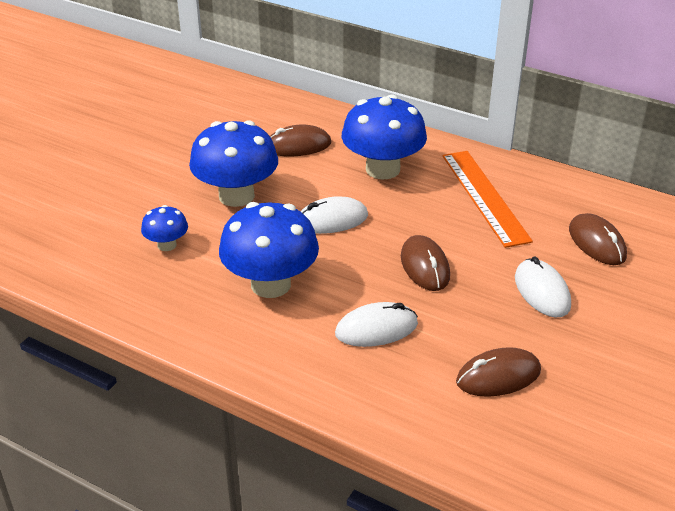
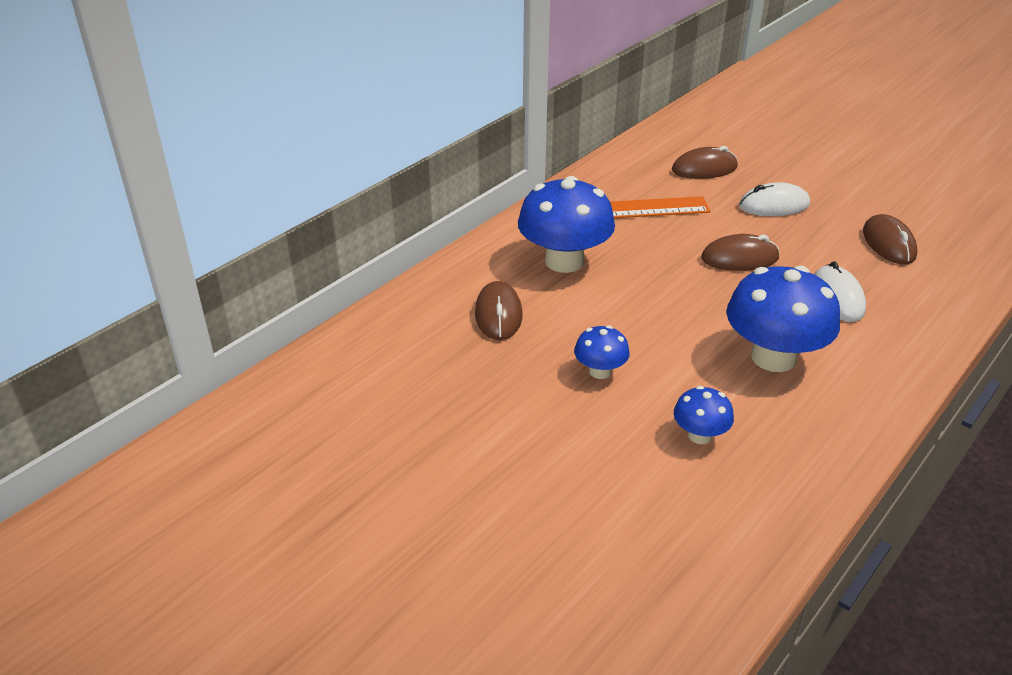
camera: 80 degrees left, 0 degrees up
(236, 196) = (600, 371): blue mushroom -> blue mushroom, size x0.50
(331, 220) = (657, 305): white mouse -> none

